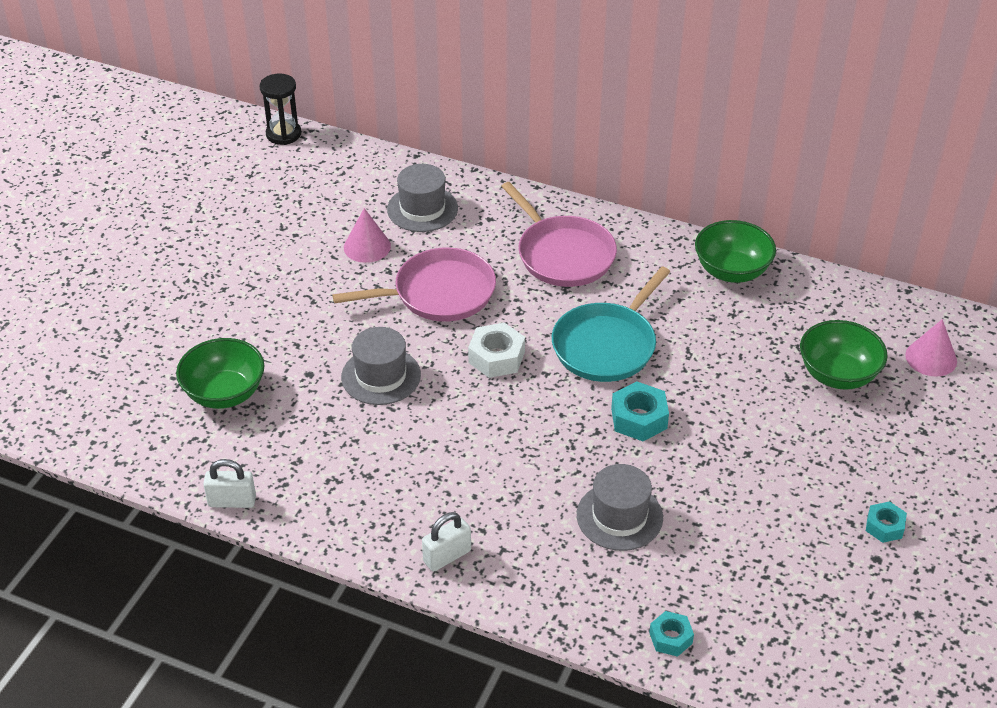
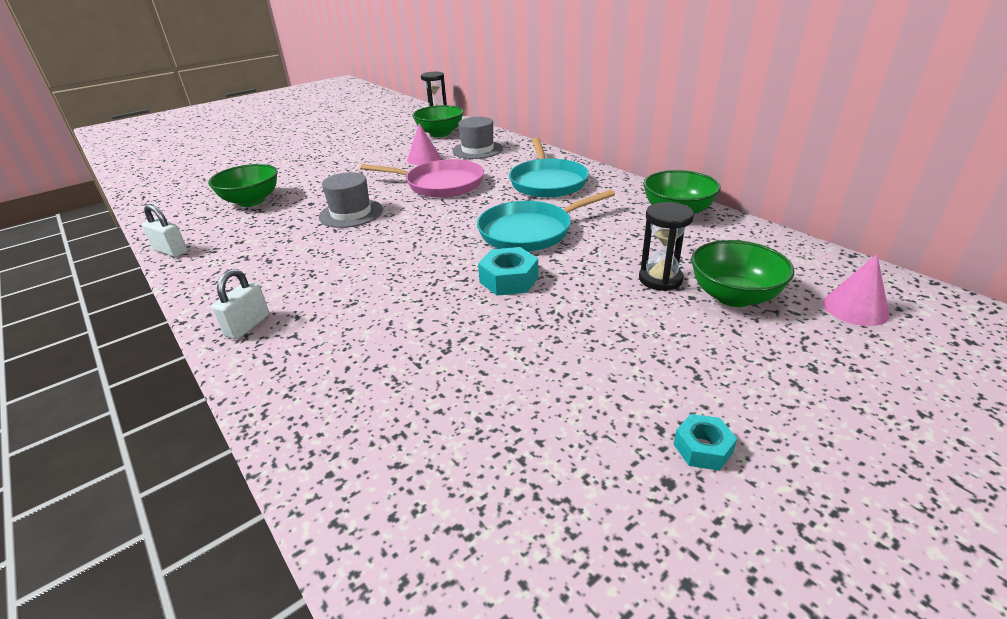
camera: 30 degrees right, 10 degrees down
(335, 182) = (440, 134): none -> green bowl
(447, 556) = (247, 325): white padlock -> white padlock turned 60 degrees counterclockwise
(496, 357) = (439, 221): white nut -> none
(563, 254) = (547, 182): pink pan -> turquoise pan
(619, 516) = (417, 342): grey hat -> none
(670, 638) = (345, 471): turquoise nut -> none
(769, 373) = (660, 279): none -> black hourglass

